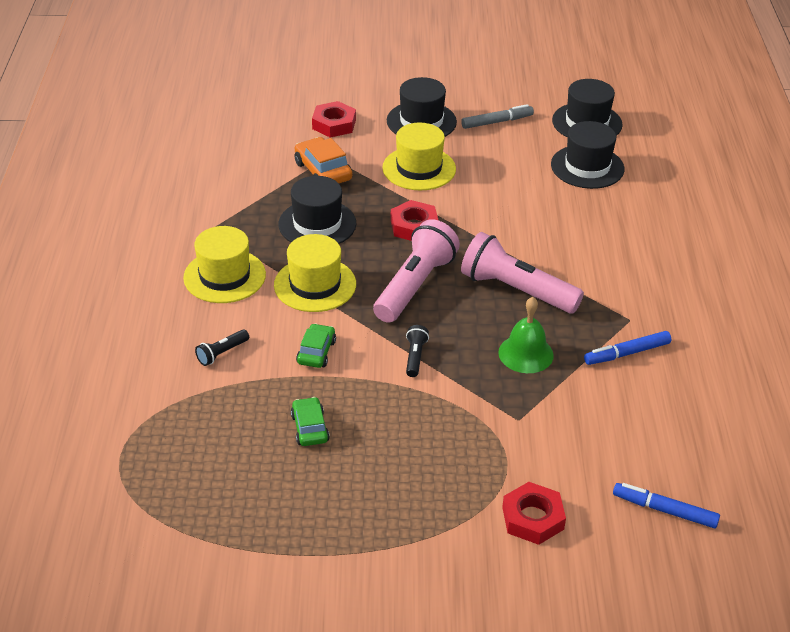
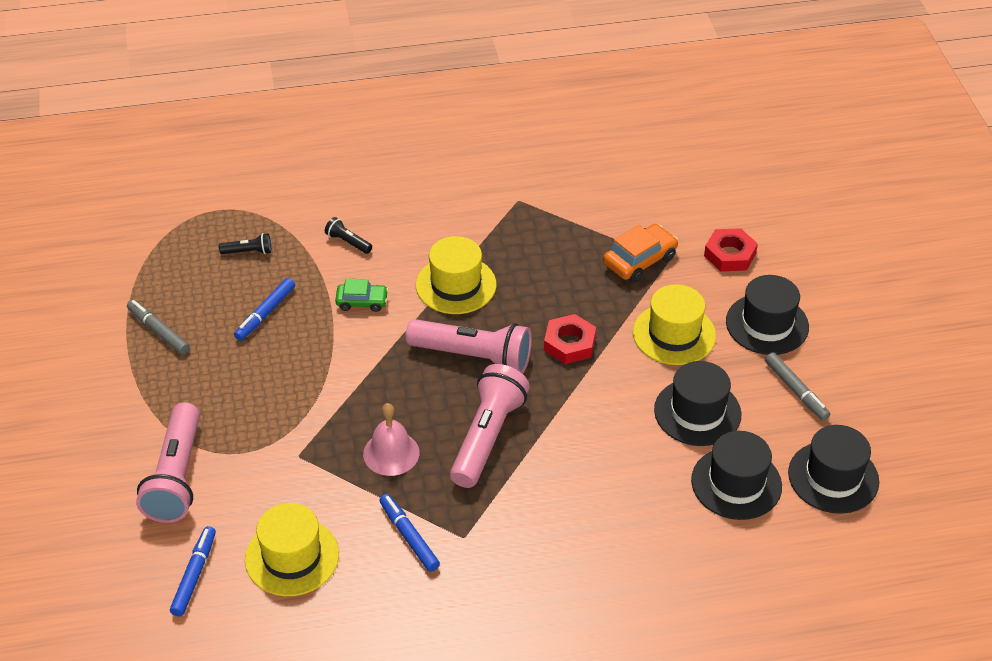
camera: 80 degrees right, 5 degrees up
(224, 276) = (452, 223): yellow hat -> yellow hat (292, 557)
(309, 523) = (158, 331): none -> grey marker
(310, 428) = (265, 314): green car -> blue marker
(317, 224) = (549, 271): black hat -> black hat (697, 412)
(415, 357) = (369, 370): black flashlight -> black flashlight (248, 252)
(526, 353) = (391, 453): green bell -> pink bell
(532, 518) = (176, 476): red nut -> pink flashlight

